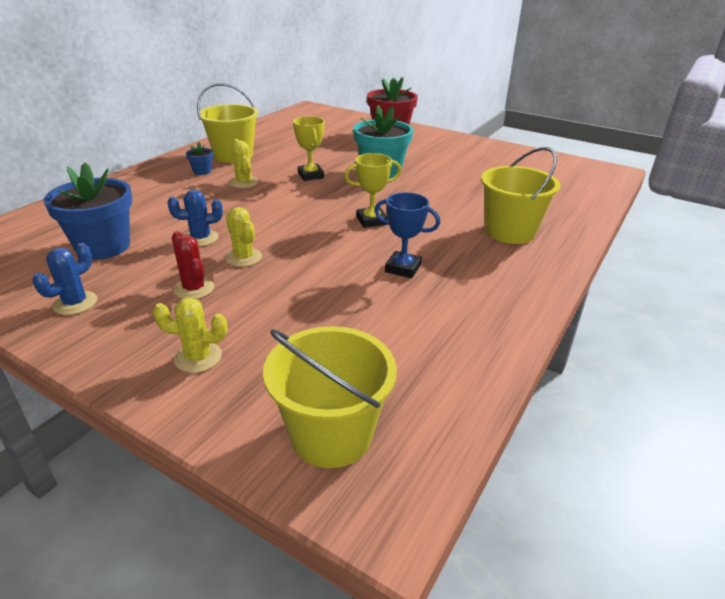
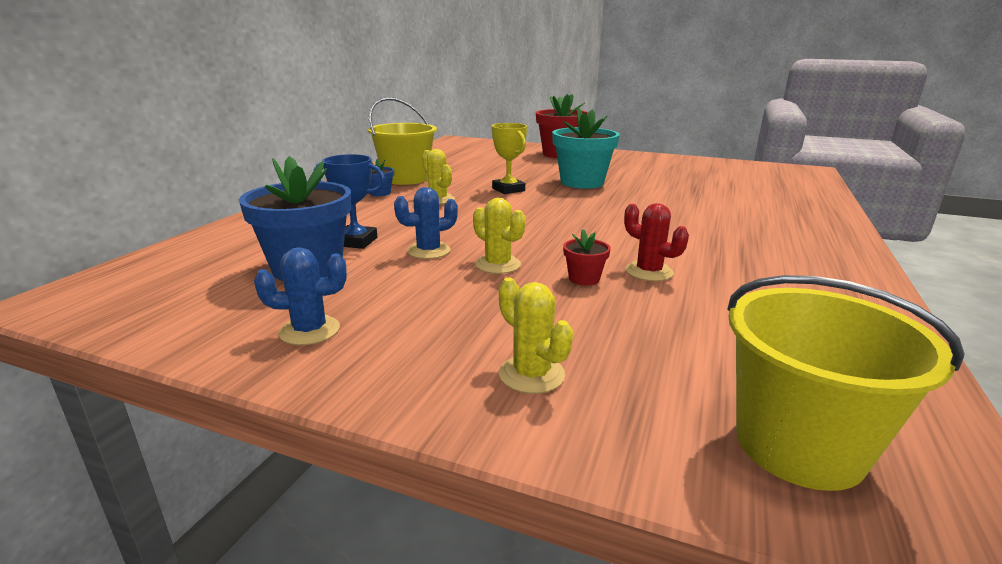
camera: 10 degrees left, 10 degrees down
(75, 303) = (309, 330): blue cactus -> blue cactus turned 60 degrees clockwise
(194, 289) = (462, 300): red cactus -> red cactus (649, 272)
(198, 357) = (531, 374): yellow cactus -> yellow cactus turned 60 degrees clockwise
(299, 278) = (584, 279): none -> red flower pot
(371, 221) = (613, 221): yellow trophy -> none
(403, 268) = (693, 259): blue trophy -> blue trophy (356, 241)
(510, 232) = (769, 220): yellow bucket -> none

